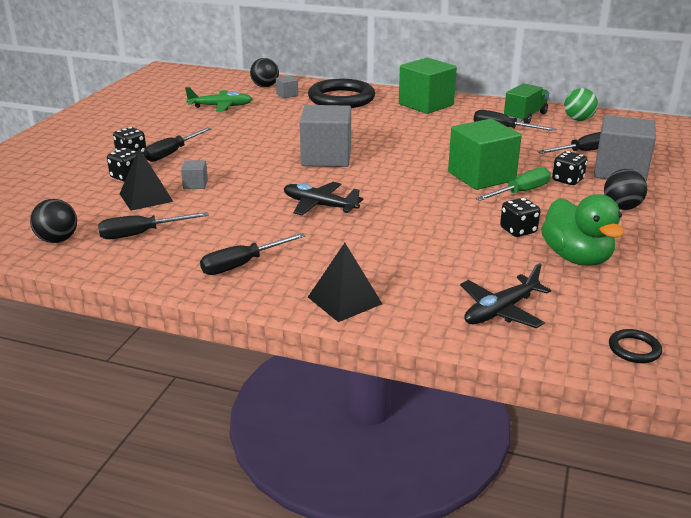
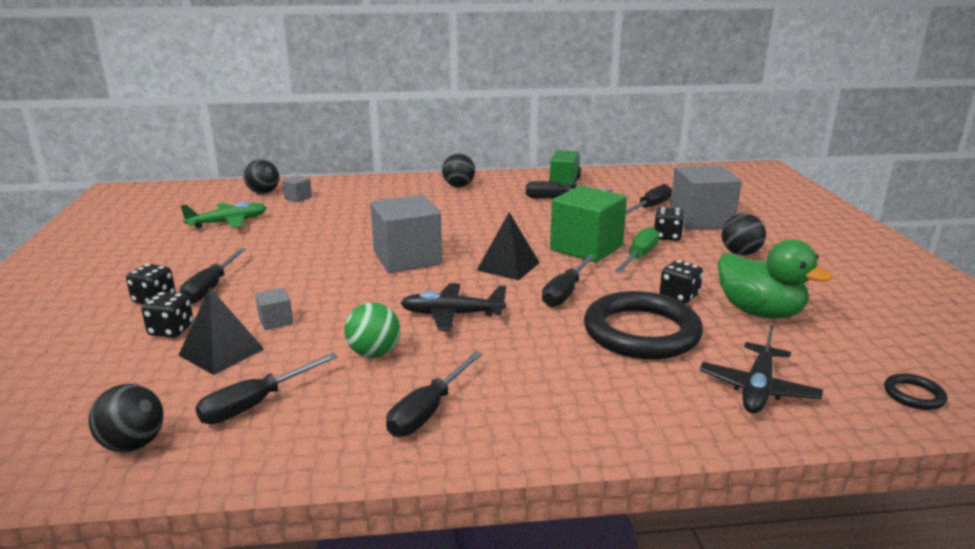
camera: 25 degrees left, 5 degrees down
(341, 99) = (364, 193): black ring -> black ring (641, 332)
(344, 300) = (591, 423): black pyramid -> black pyramid (508, 266)
(424, 208) = (565, 293): none -> black screwdriver
(426, 104) = (459, 186): green cube -> black ball
(578, 119) = (614, 179): green ball -> green ball (374, 353)

